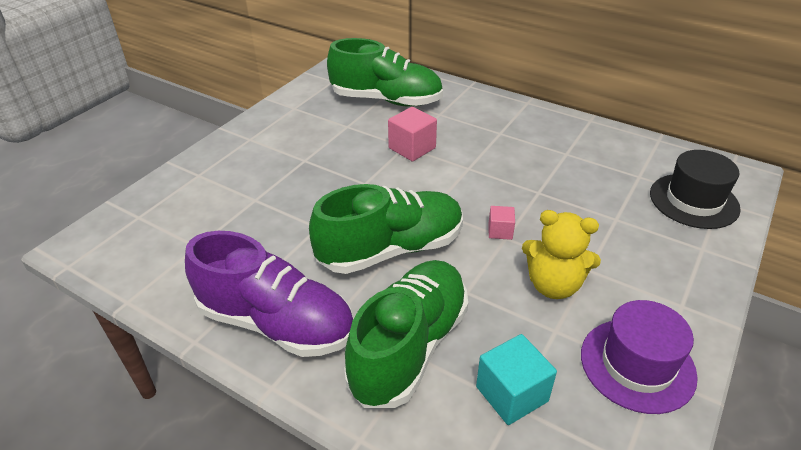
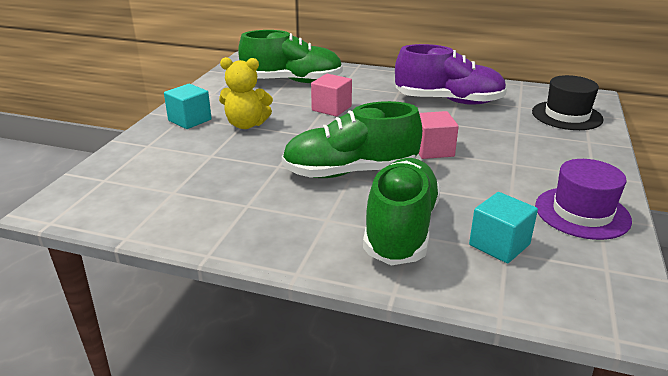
camera: 15 degrees left, 10 degrees down
(254, 144) = (190, 120): none -> turquoise cube
(276, 323) = (277, 232): purple shoe -> purple shoe (448, 101)
(391, 249) = (350, 172): green shoe -> green shoe turned 150 degrees counterclockwise
(500, 231) = (433, 150): pink cube -> pink cube, size x1.72
(553, 285) = (493, 176): yellow teddy bear -> yellow teddy bear (246, 124)

